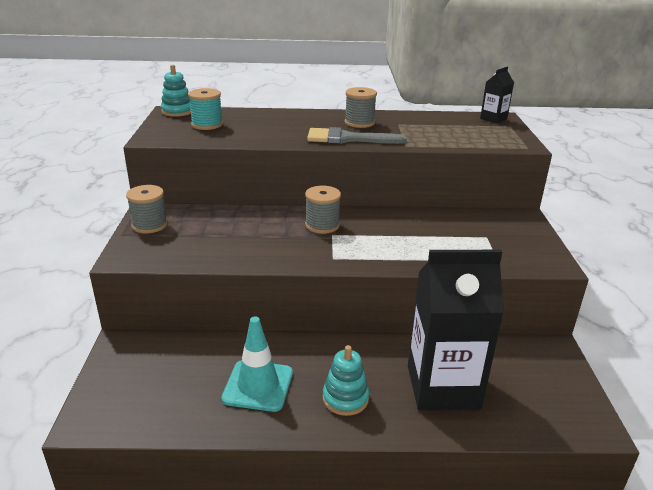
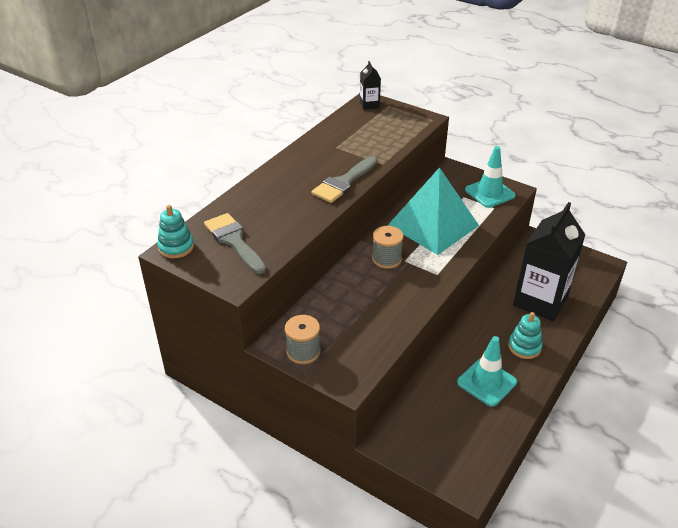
camera: 55 degrees left, 10 degrees up
(207, 124) = (234, 241): turquoise spool -> grey brush
(359, 123) = (315, 163): grey spool -> none
(410, 233) = (433, 225): none -> turquoise pyramid
(520, 250) = (489, 193): none -> turquoise traffic cone

